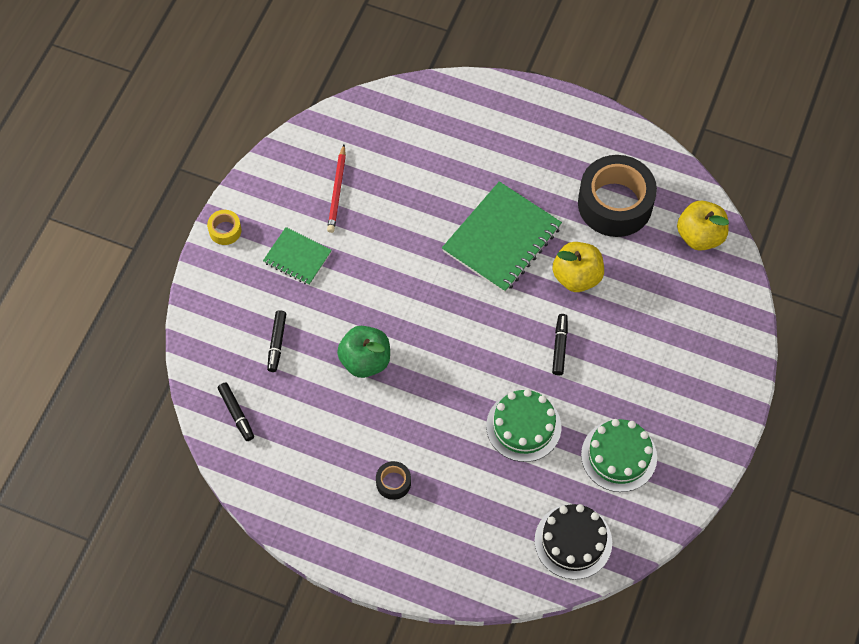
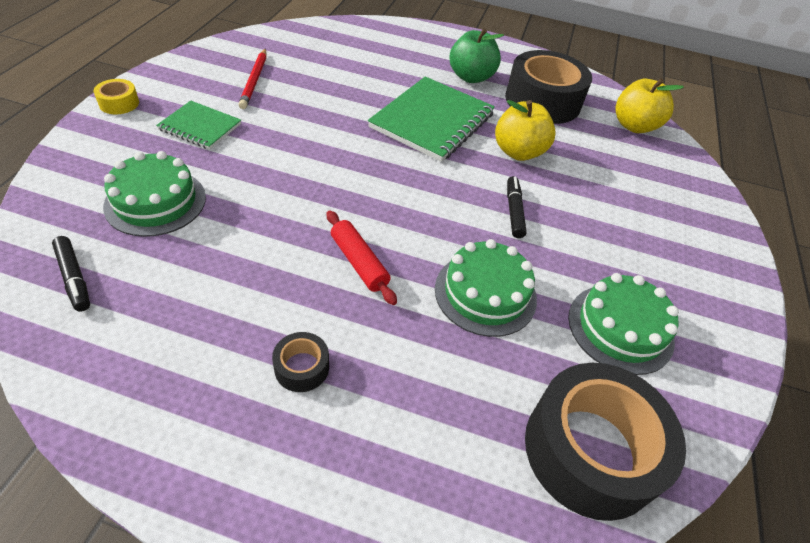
camera: 10 degrees left, 15 degrees down
(277, 343) = (155, 202): black marker -> green cake
(365, 361) = (271, 221): green apple -> green apple (471, 77)
(431, 399) = (359, 263): none -> red rolling pin
(573, 541) = (590, 450): black cake -> black tape

